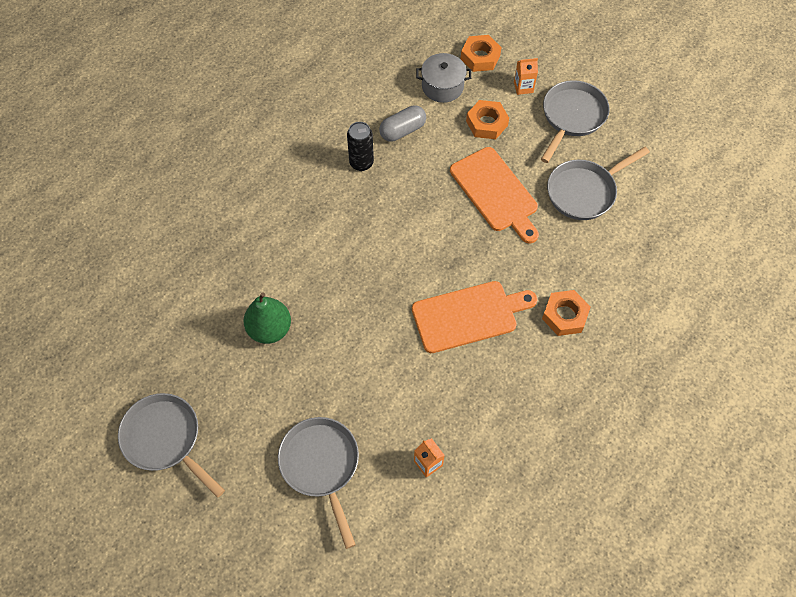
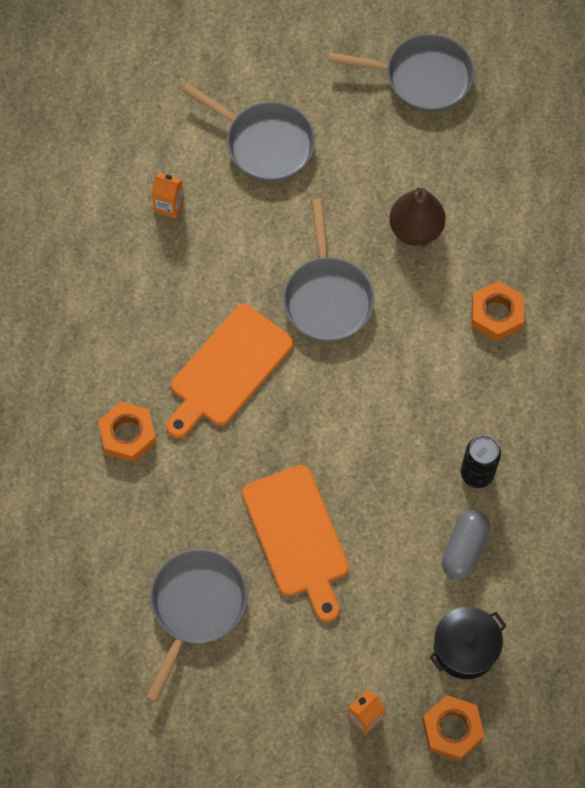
camera: 145 degrees right, 5 degrees up
(270, 329) = (415, 229): green pear -> brown pear
(442, 86) = (465, 648): grey pot -> black pot
(486, 123) = (373, 628): orange nut -> orange nut (496, 314)
(495, 192) = (297, 537): orange cutting board -> orange cutting board turned 135 degrees counterclockwise
(572, 117) = (275, 710): grey pan -> grey pan (327, 297)

